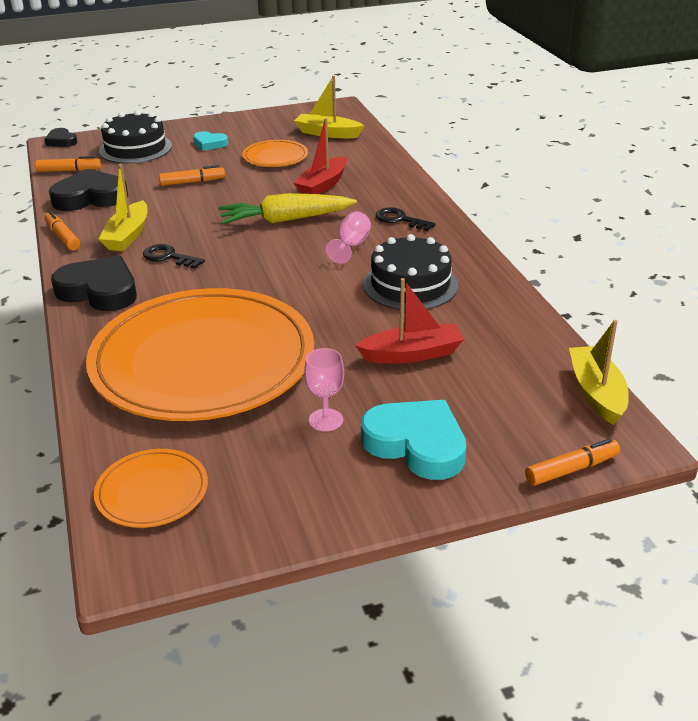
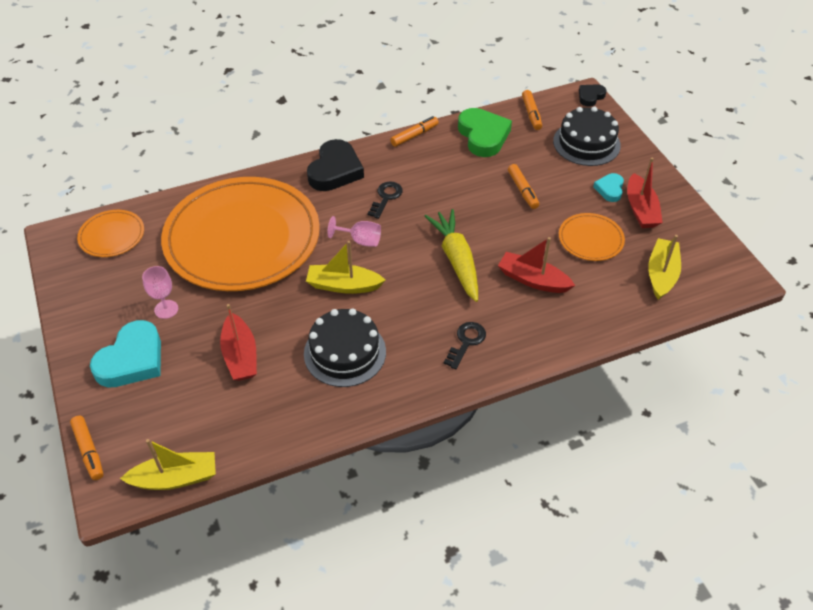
camera: 85 degrees right, 15 degrees up
(90, 197) = (483, 136): black heart -> green heart
(128, 235) = (419, 169): yellow boat -> yellow boat (344, 285)
(243, 134) = (641, 209): none -> red boat
(351, 246) = (411, 308): pink goblet -> pink goblet (360, 240)

